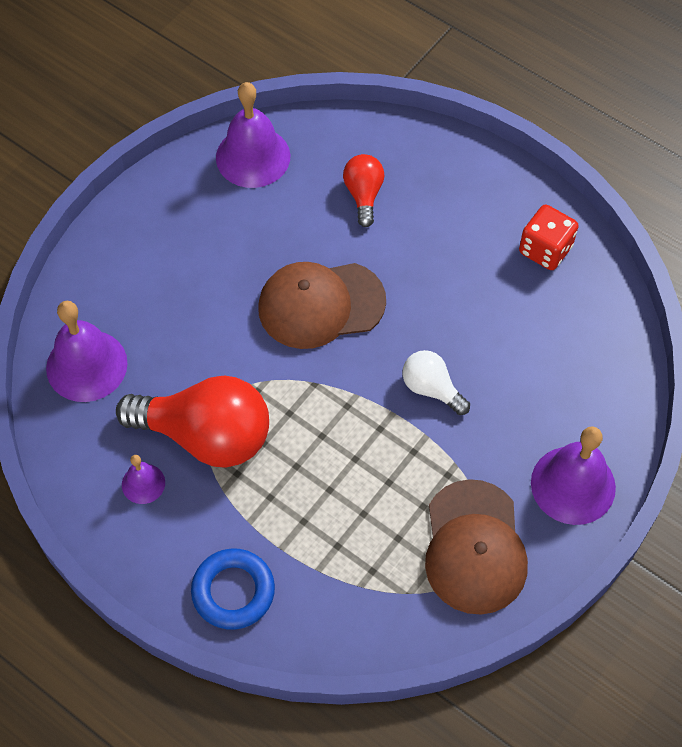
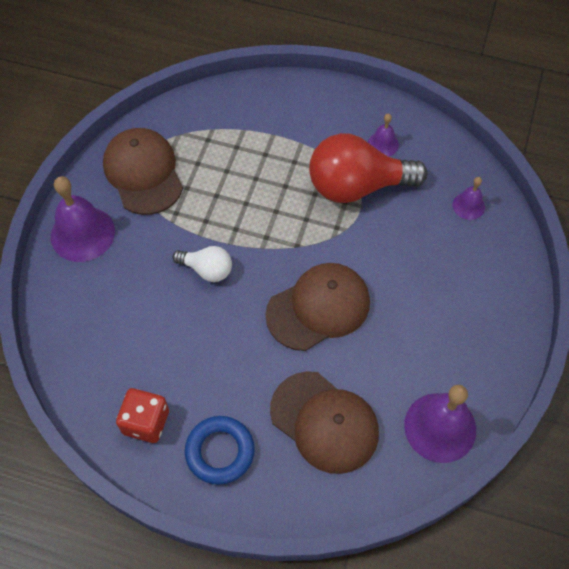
camera: 160 degrees right, 0 degrees up
(86, 365) = (468, 206): purple bell -> purple bell, size x0.52
(233, 591) = (292, 103): blue ring -> blue ring (220, 451)
(363, 195) = (324, 422): red light bulb -> brown cap

